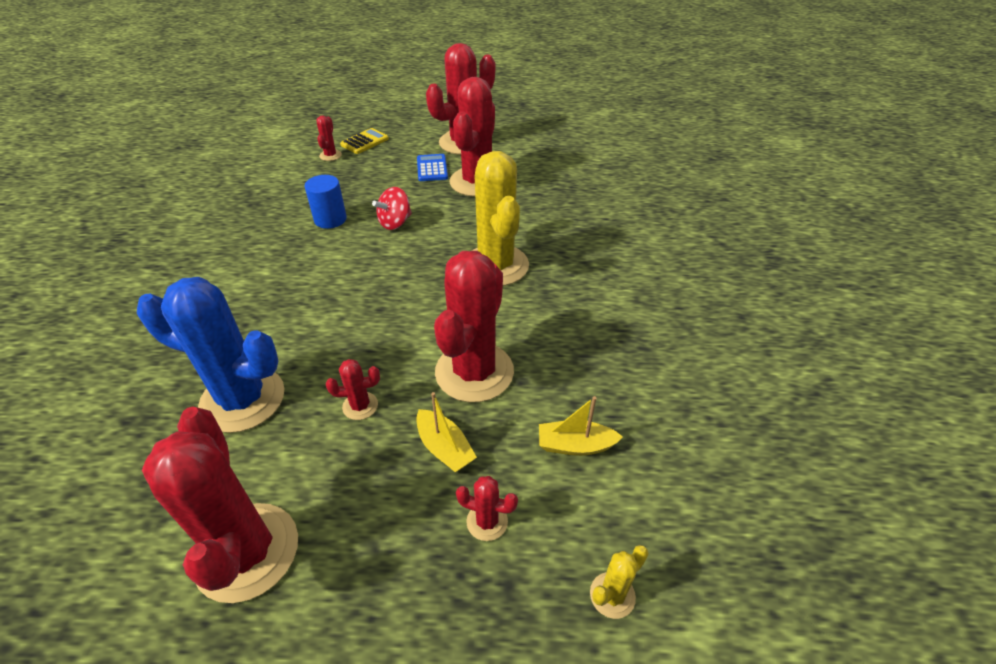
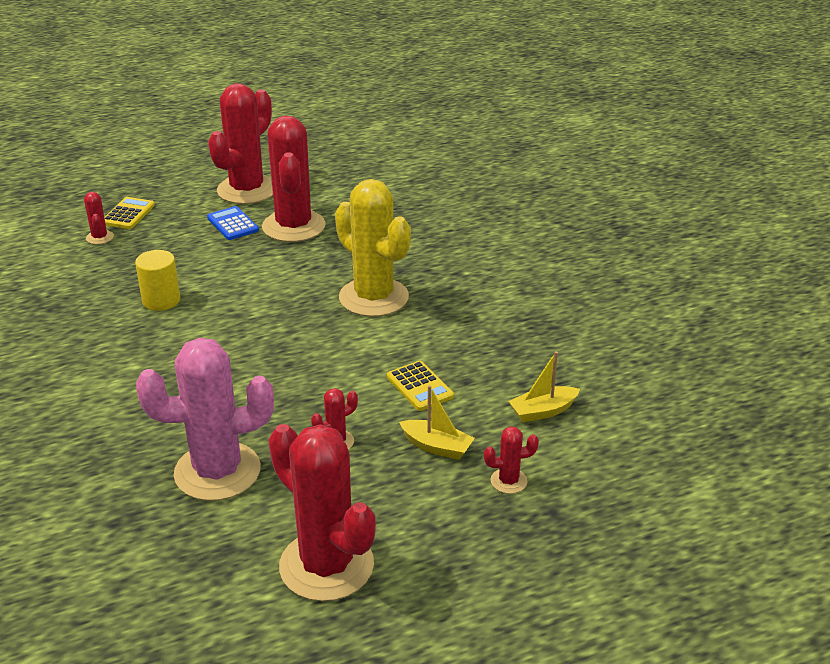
camera: 25 degrees left, 10 degrees down
(242, 399) = (217, 471): blue cactus -> pink cactus
(330, 219) = (161, 300): blue cylinder -> yellow cylinder
(395, 223) = (237, 286): red spinning top -> none
(474, 372) = (420, 386): red cactus -> yellow calculator
(612, 595) = (631, 491): yellow cactus -> none

